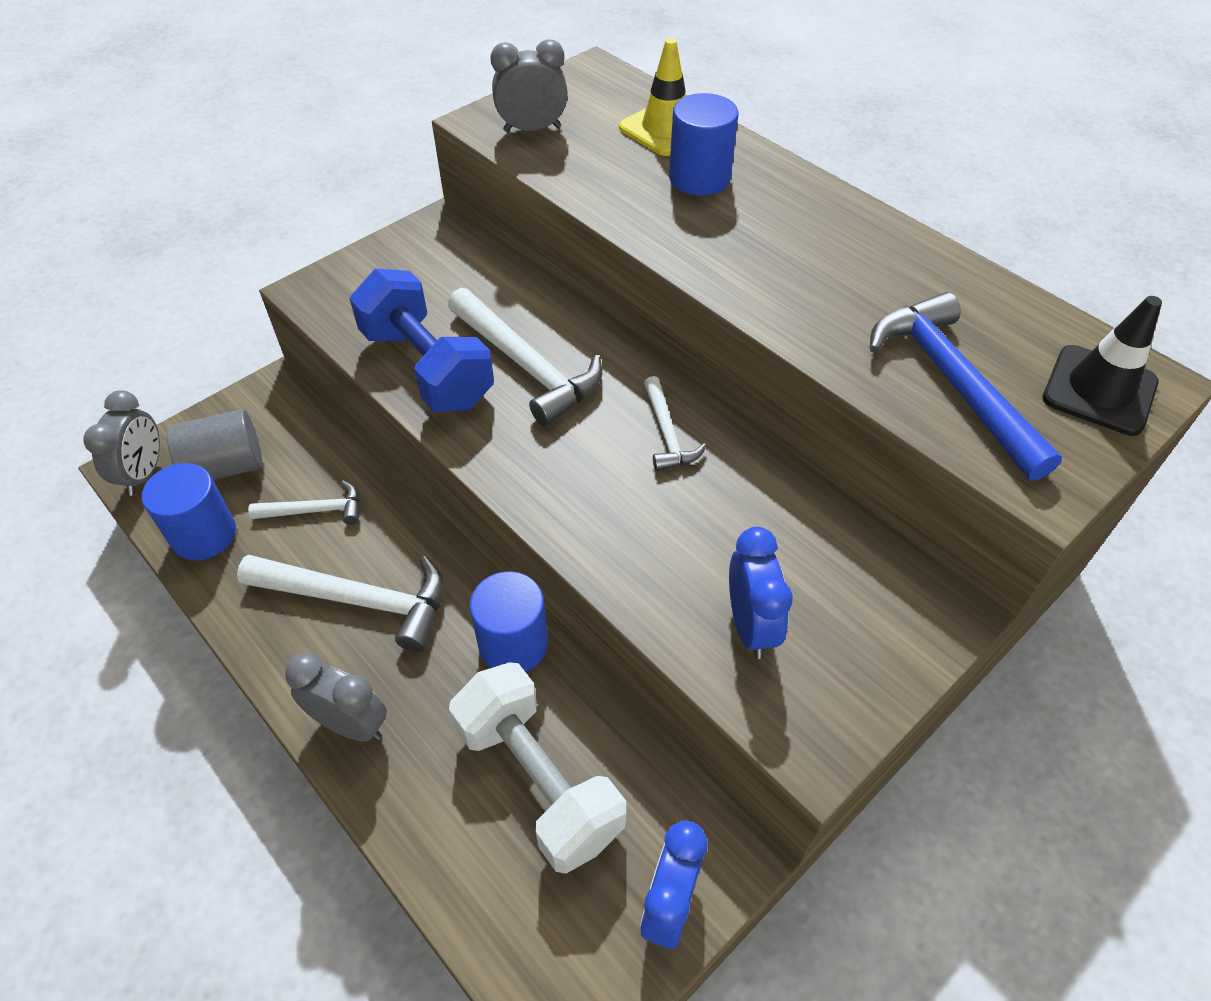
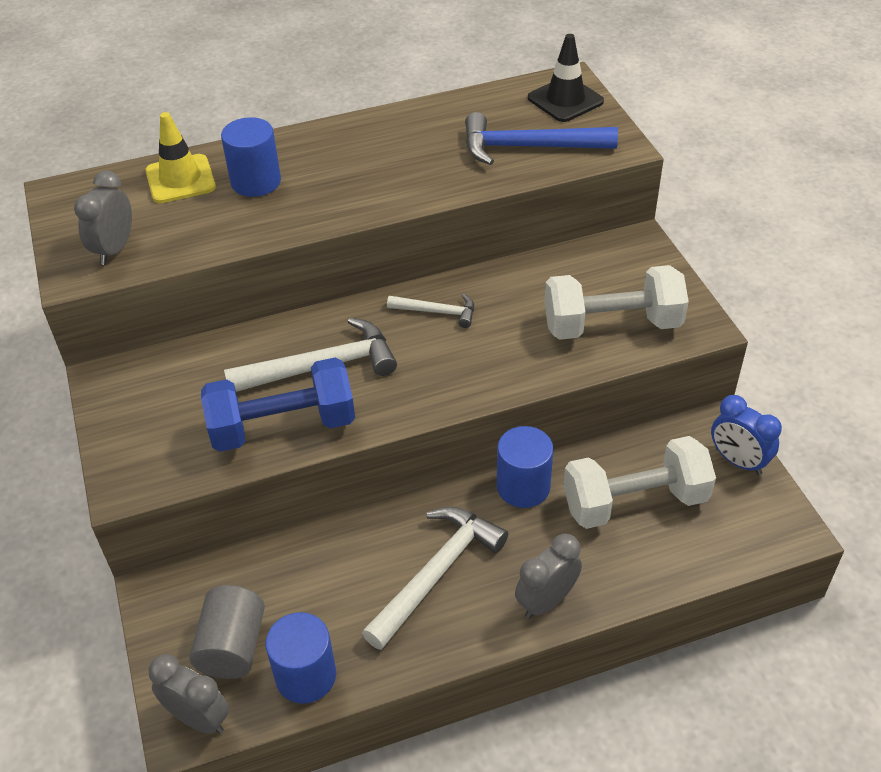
camera: 65 degrees left, 5 degrees down
(315, 510) = (326, 585): white hammer -> none
(750, 625) = (612, 325): blue clock -> white dumbbell

